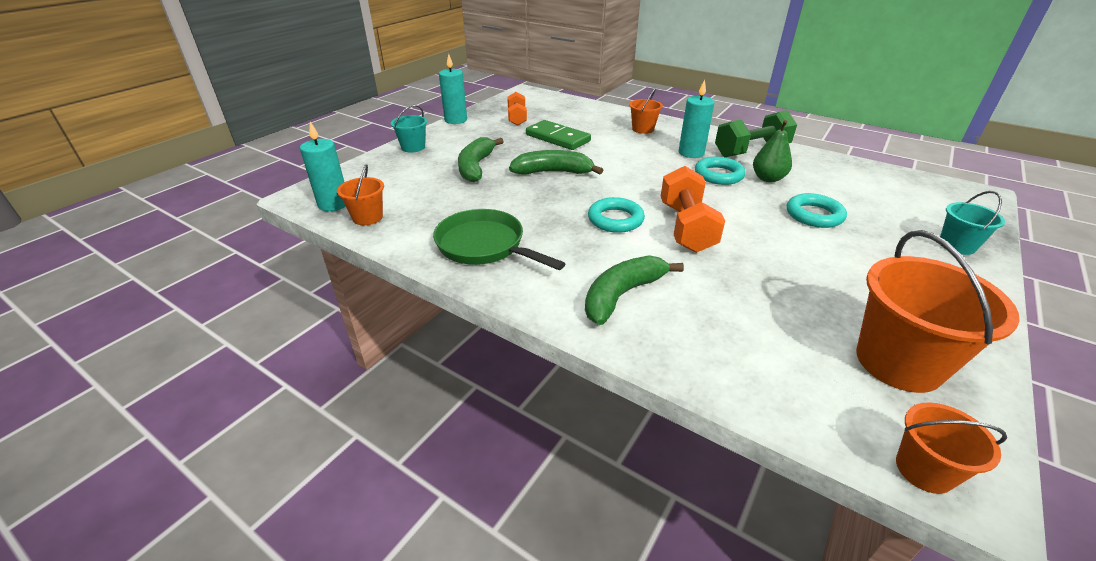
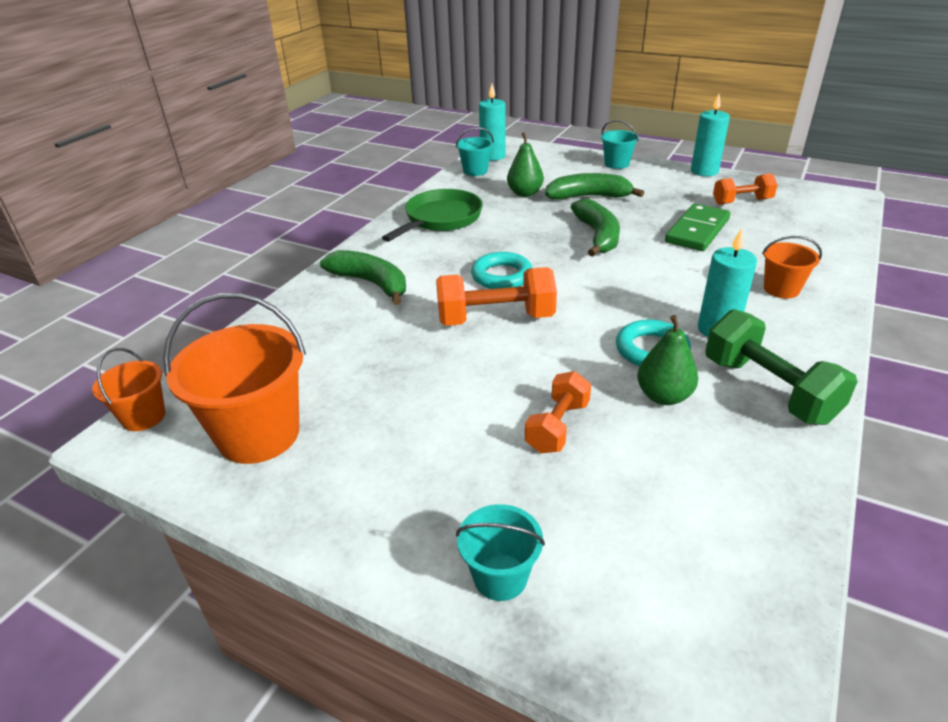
camera: 85 degrees right, 0 degrees up
(368, 217) = (475, 171): orange bucket -> turquoise bucket
(449, 194) = (525, 193): none -> green pear
(814, 215) = (557, 427): turquoise ring -> orange dumbbell

